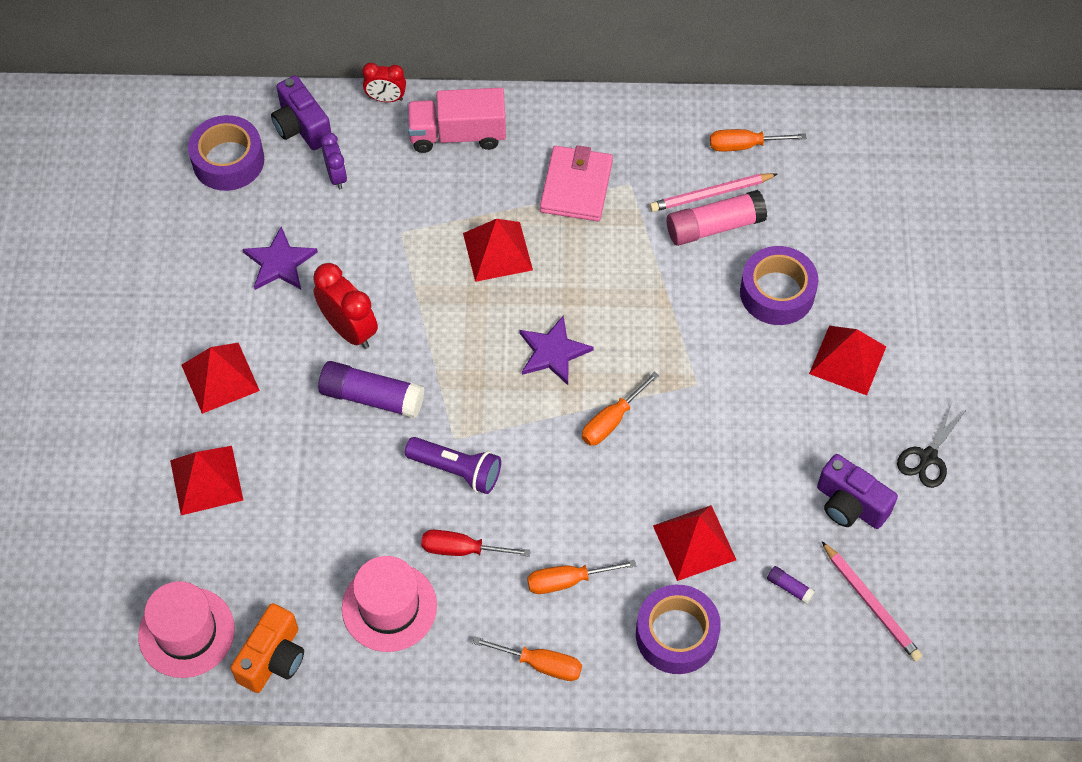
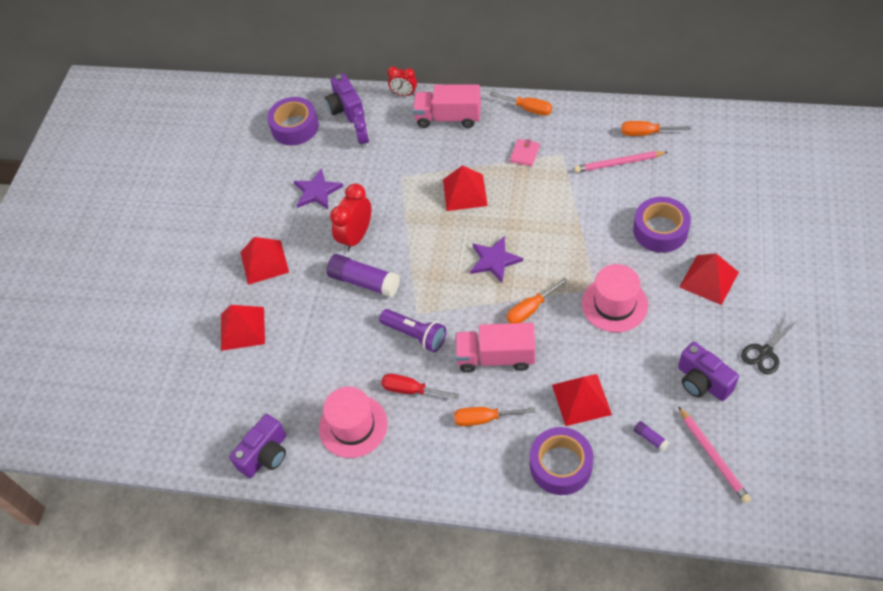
camera: 15 degrees right, 5 degrees down
(186, 632) = (209, 431): pink hat -> pink hat (614, 304)
(273, 658) = (265, 455): orange camera -> purple camera
(349, 329) = (356, 237): red clock -> red clock turned 120 degrees counterclockwise
(540, 664) = (456, 477): orange screwdriver -> orange screwdriver (528, 109)
(572, 493) = (495, 357): none -> pink truck
(576, 186) = (524, 154): pink wallet -> pink wallet, size x0.54
(714, 226) = (619, 184): pink glue stick -> none

